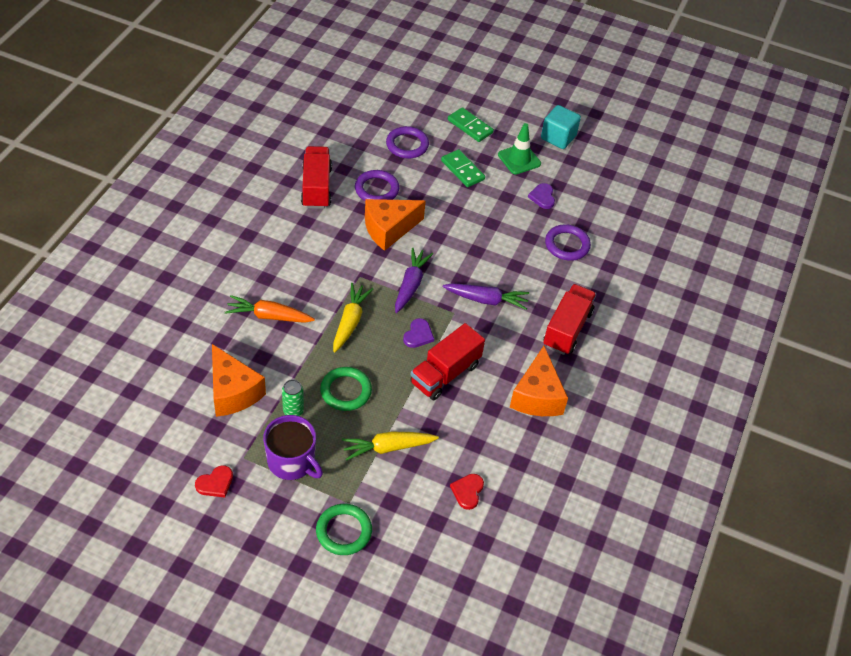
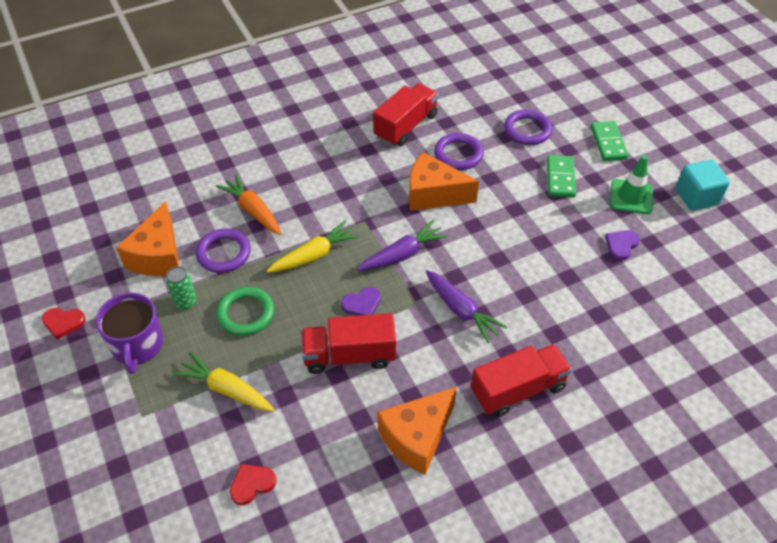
camera: 45 degrees right, 0 degrees up
(344, 531) = (109, 439): green ring -> none
(567, 245) = (602, 306): purple ring -> purple ring (224, 253)

